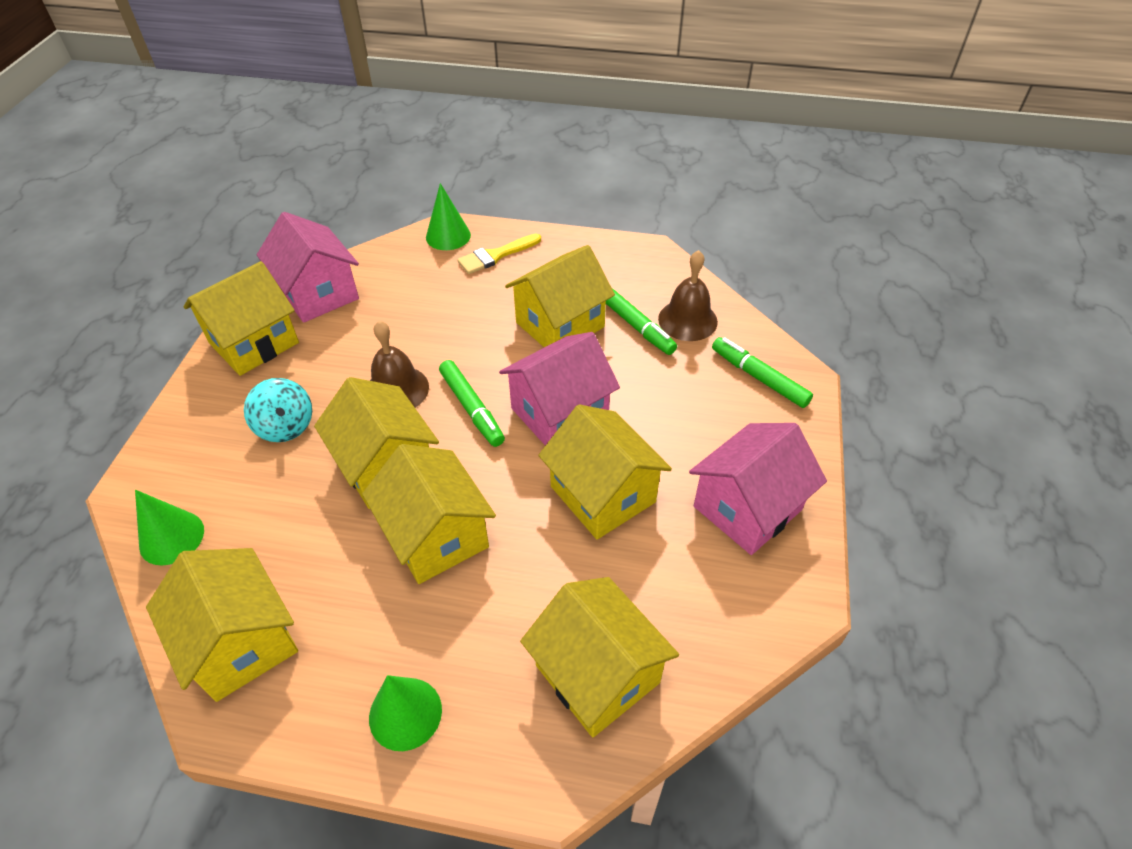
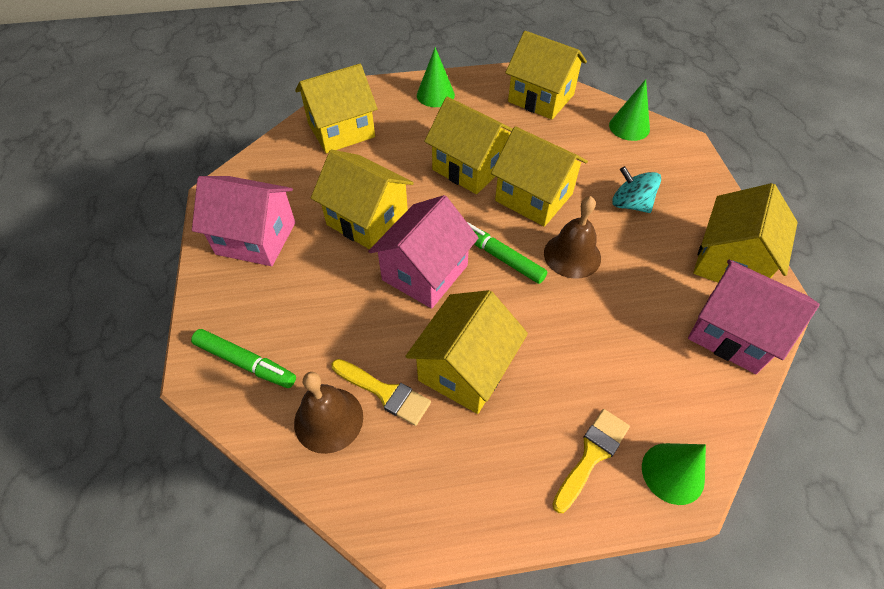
camera: 160 degrees right, 5 degrees up
(597, 674) = (341, 130): yellow house -> yellow house turned 60 degrees counterclockwise
(635, 326) = (385, 392): green marker -> yellow brush
(747, 508) = (256, 238): pink house -> pink house turned 75 degrees clockwise

